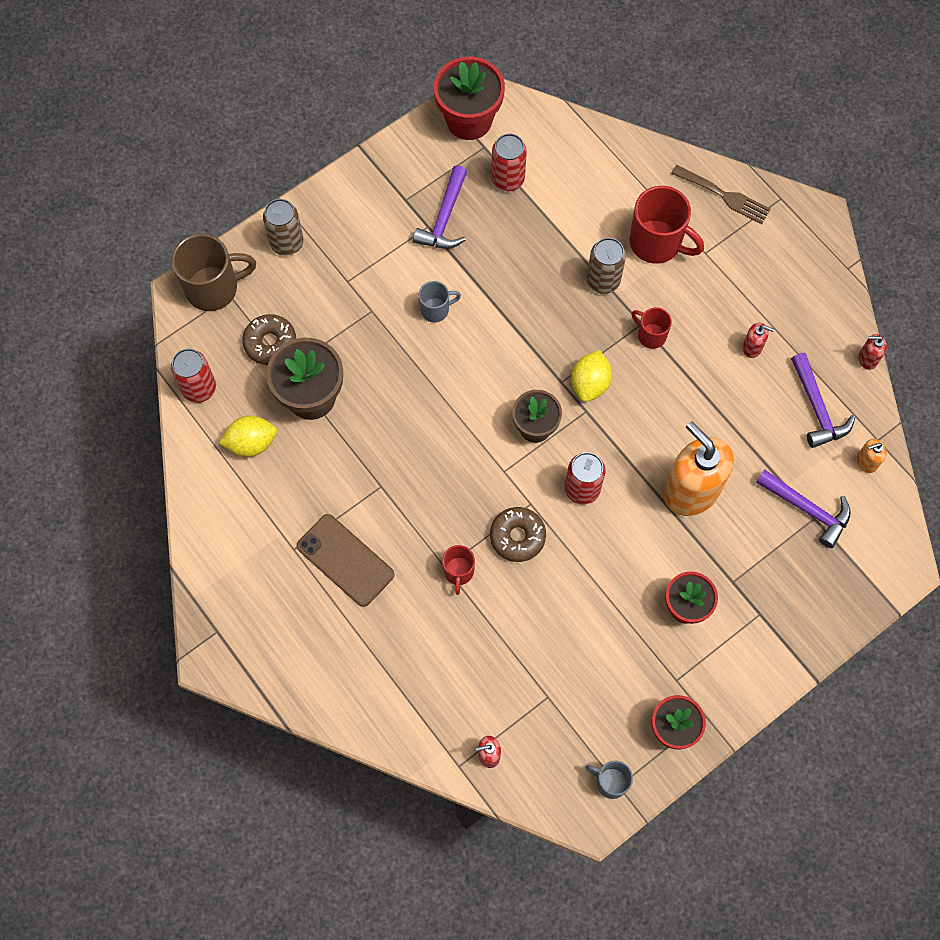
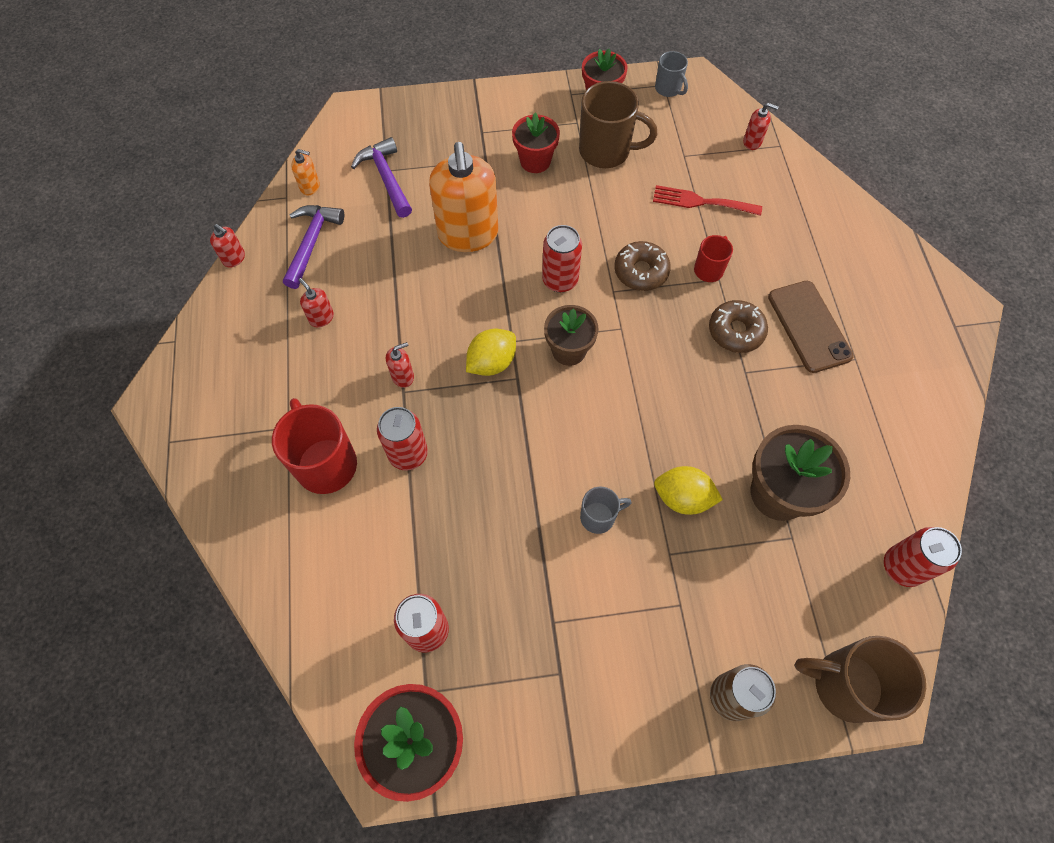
camera: 150 degrees left, 5 degrees down
(251, 443) = (862, 478): yellow lemon -> yellow lemon (682, 498)
(270, 343) = (801, 577): brown donut -> brown donut (736, 331)
(436, 309) = (599, 517): grey mug -> grey mug turned 150 degrees clockwise
(444, 218) = (528, 622): purple hammer -> none
(503, 646) = (701, 202): none -> red fork
(603, 281) = (408, 454): brown can -> red can
(625, 658) = (606, 151): none -> brown mug
(650, 335) = (403, 376): red mug -> red soap dispenser
(724, 196) = (218, 475): brown fork -> none

